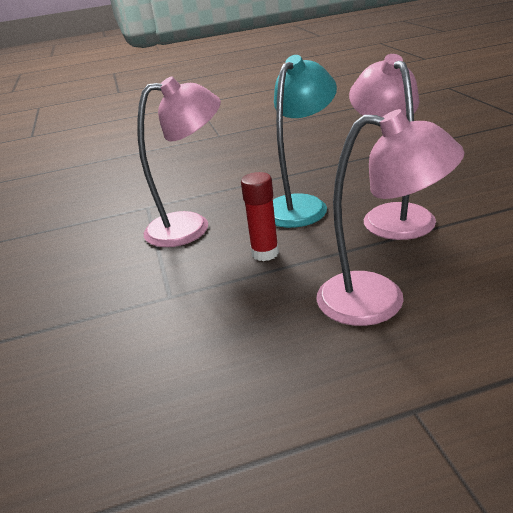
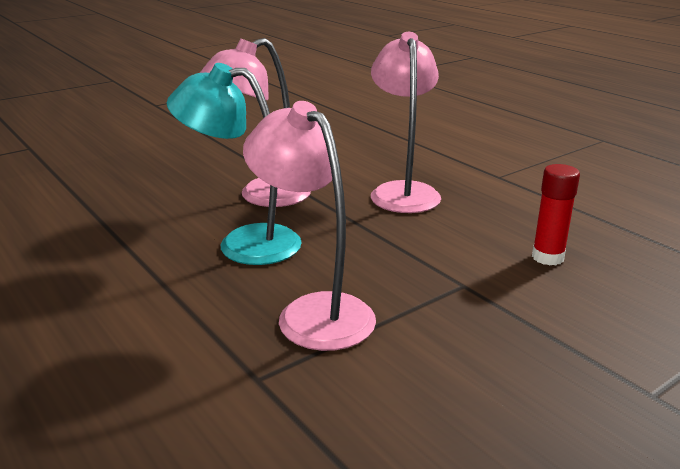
camera: 115 degrees left, 5 degrees down
(265, 253) = (357, 247): red glue stick -> red glue stick (547, 257)

